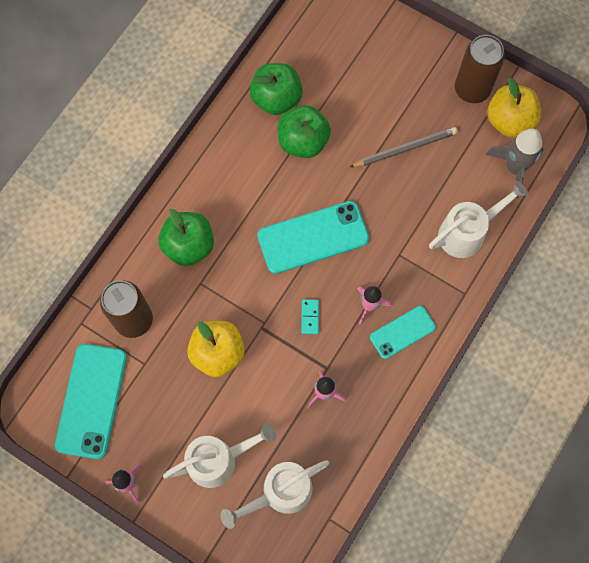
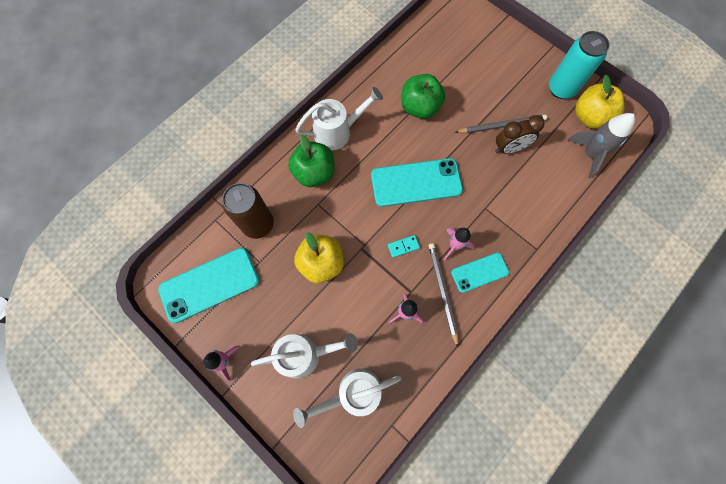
camera: 10 degrees right, 0 degrees up
(91, 401) = (209, 285): turquoise phone -> turquoise phone turned 45 degrees clockwise
(276, 99) = (404, 73): green apple -> none
(310, 317) = (403, 246): turquoise domino -> turquoise domino turned 60 degrees clockwise
(363, 362) = (442, 292): none -> grey pencil
(418, 176) = (509, 148): none -> brown clock
(467, 232) = (545, 199): white watering can -> white watering can (338, 131)
(472, 89) = (561, 89): brown can -> turquoise can

